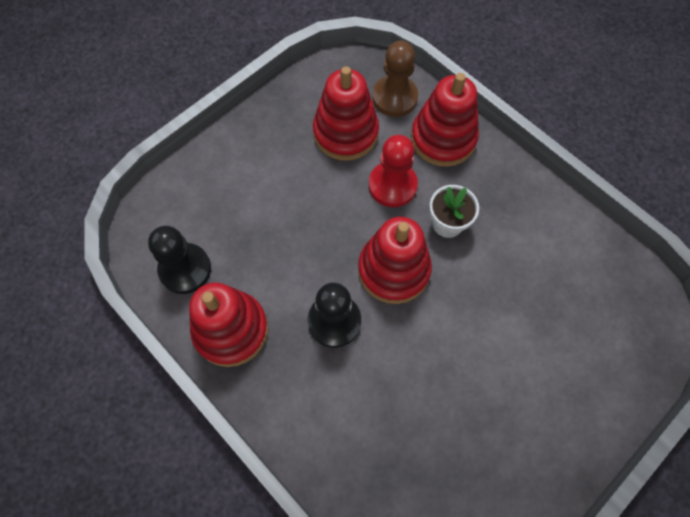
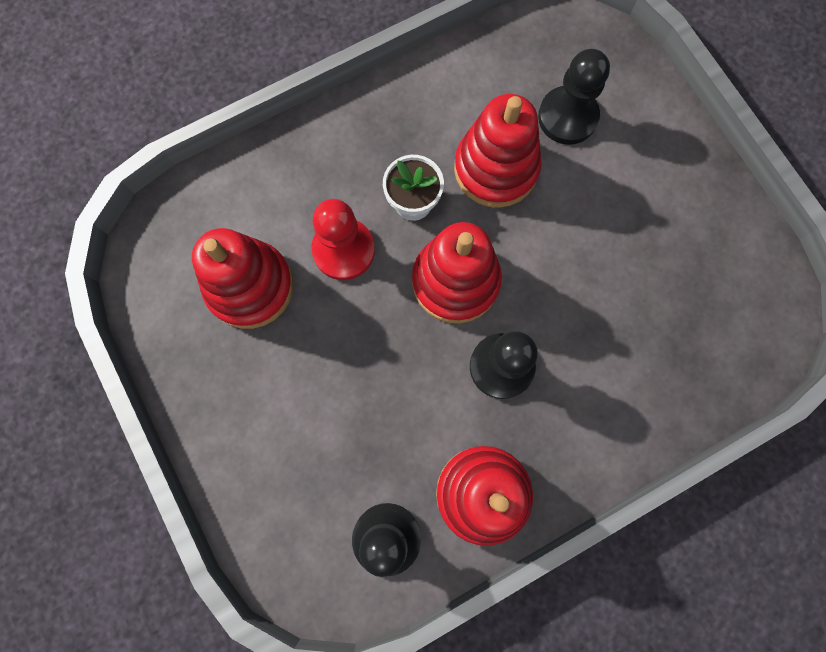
camera: 75 degrees left, 10 degrees up
(394, 97) = (217, 210): brown pawn -> none
(443, 139) = (297, 171): red stacking toy -> red stacking toy (495, 169)
(570, 326) = (567, 117): none -> black pawn

